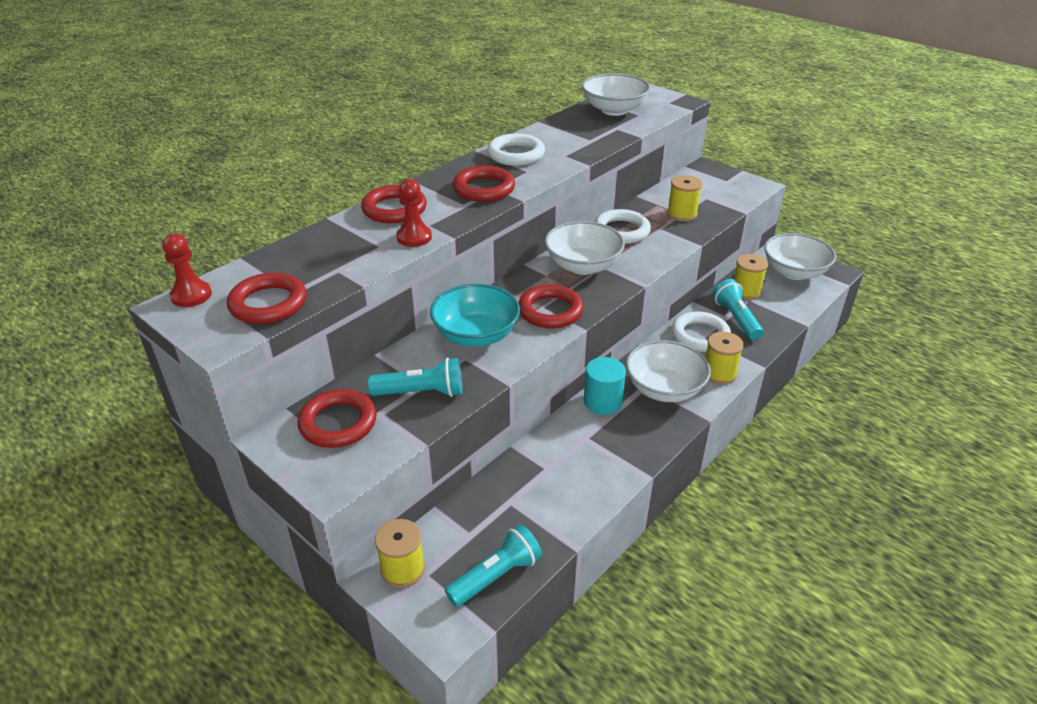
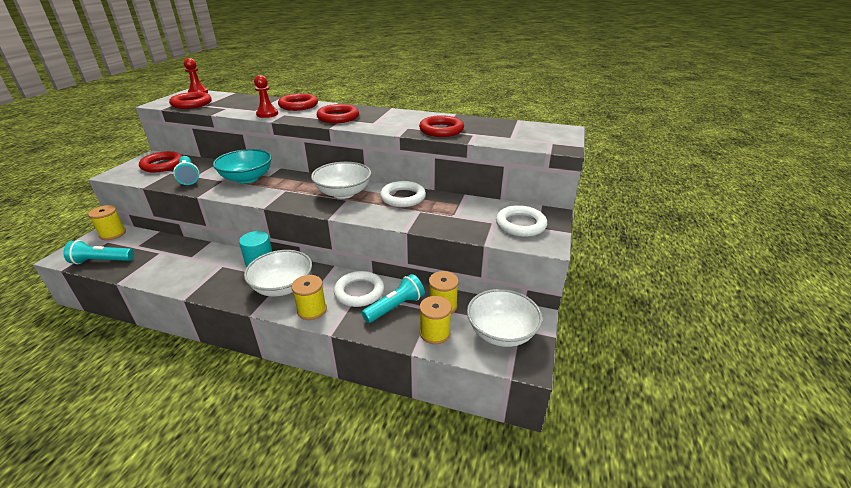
camera: 65 degrees right, 5 degrees down
(496, 576) = (101, 261): turquoise flashlight -> turquoise flashlight turned 150 degrees clockwise
(516, 154) = (394, 116): white ring -> white ring (520, 224)
(550, 311) = (281, 193): red ring -> red ring (441, 130)
(614, 110) = (506, 129): white bowl -> none
(682, 214) = (452, 216): yellow spool -> yellow spool (435, 333)

